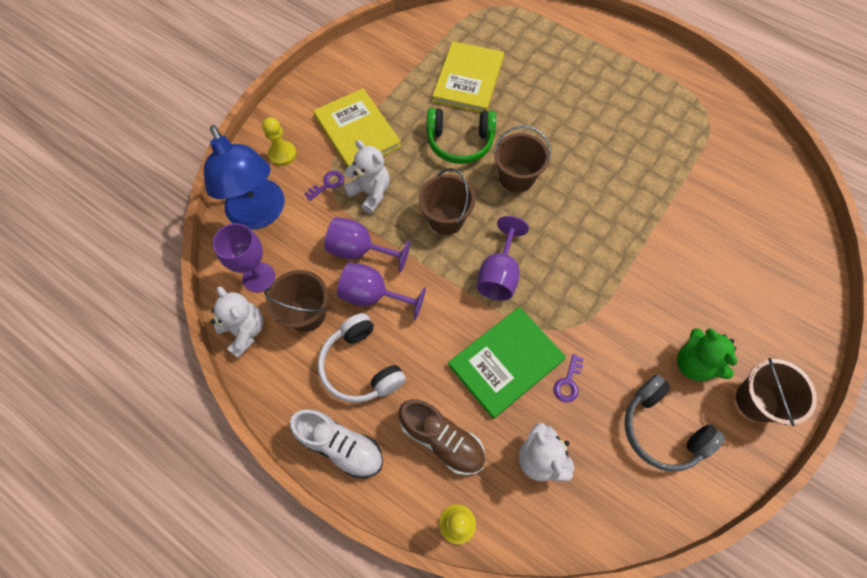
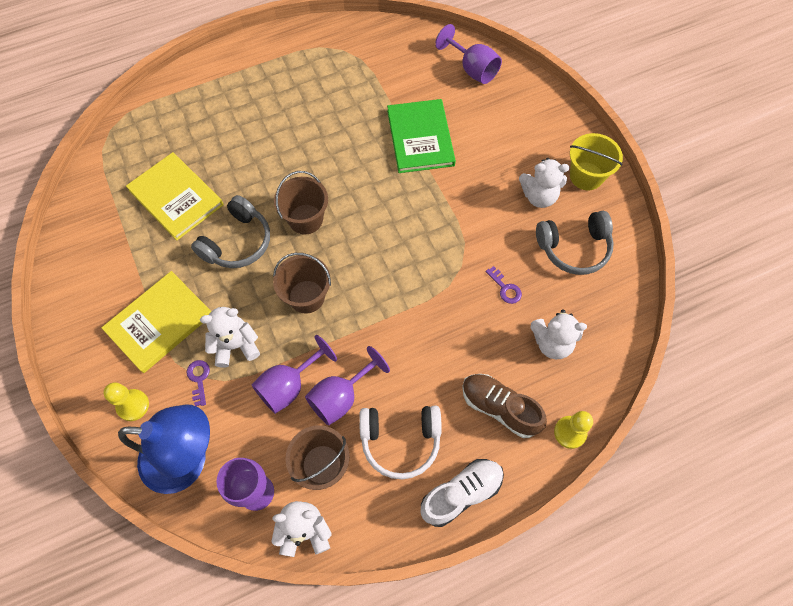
camera: 60 degrees left, 0 degrees up
(357, 131) = (159, 322): yellow book -> yellow book turned 45 degrees counterclockwise
(442, 439) = (499, 408): brown shoe -> brown shoe turned 120 degrees counterclockwise
(460, 142) = (237, 242): green headphones -> grey headphones
(499, 275) = (386, 285): purple goblet -> purple goblet (472, 69)
(506, 362) = (463, 323): green book -> green book (420, 138)
(694, 364) = (539, 196): green teddy bear -> white teddy bear
(756, 401) = (586, 176): brown bucket -> yellow bucket

